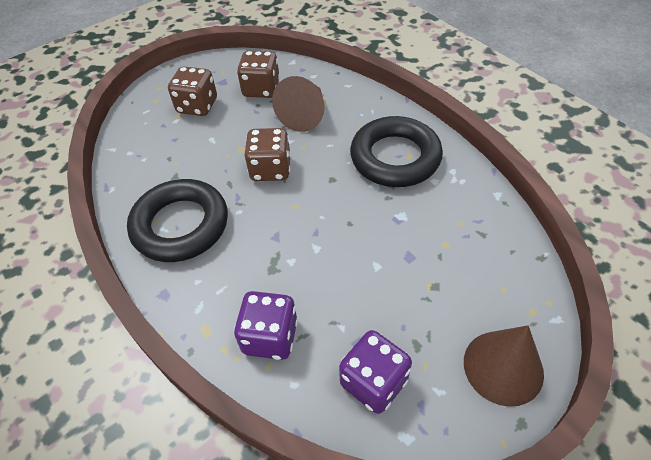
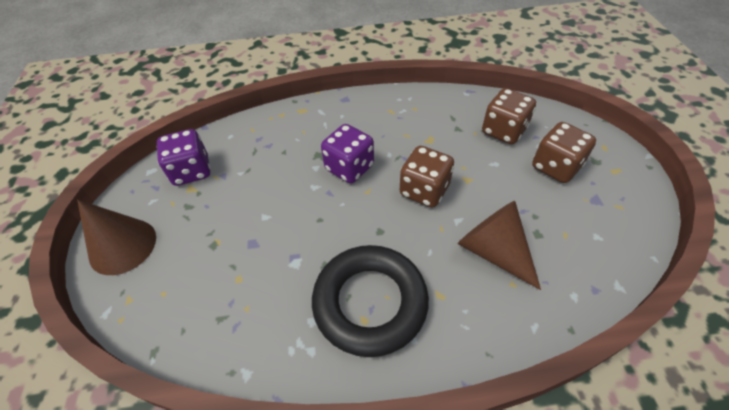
camera: 120 degrees right, 0 degrees up
(180, 225) = (399, 119): black ring -> none
(261, 89) = (564, 229): brown dice -> brown dice (503, 131)
(270, 337) = (268, 135): purple dice -> purple dice (349, 168)

